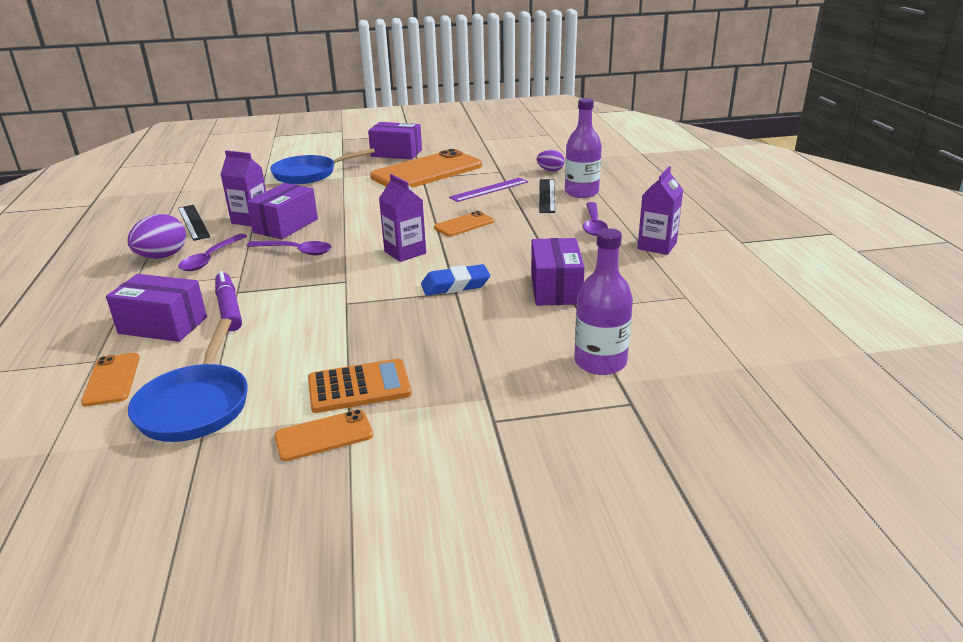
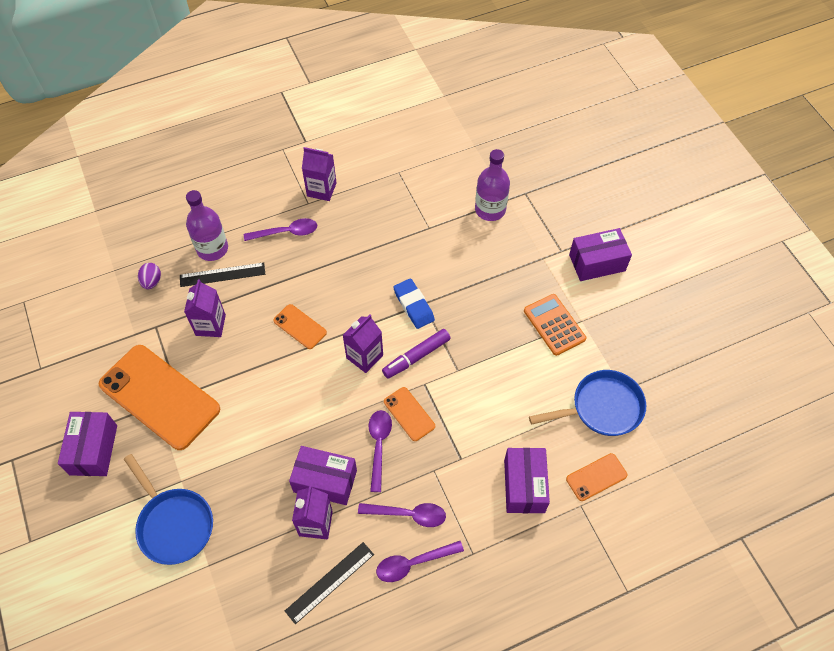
camera: 105 degrees left, 30 degrees up
(162, 256) = (413, 563): purple egg -> purple spoon
(229, 308) = (487, 450): purple marker -> purple marker (416, 357)
(324, 436) = (602, 326): orange phone -> orange phone (409, 414)
(489, 189) = (210, 325): purple ruler -> purple carton
(556, 289) = (404, 243): purple box -> purple box (597, 262)

